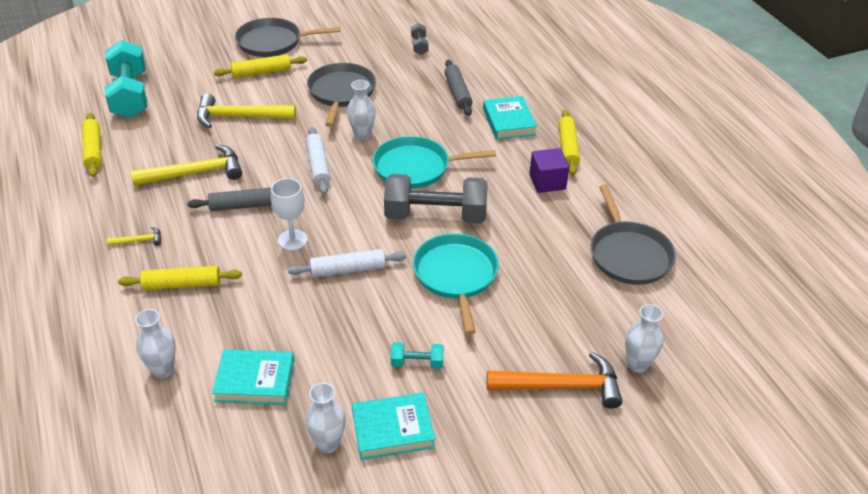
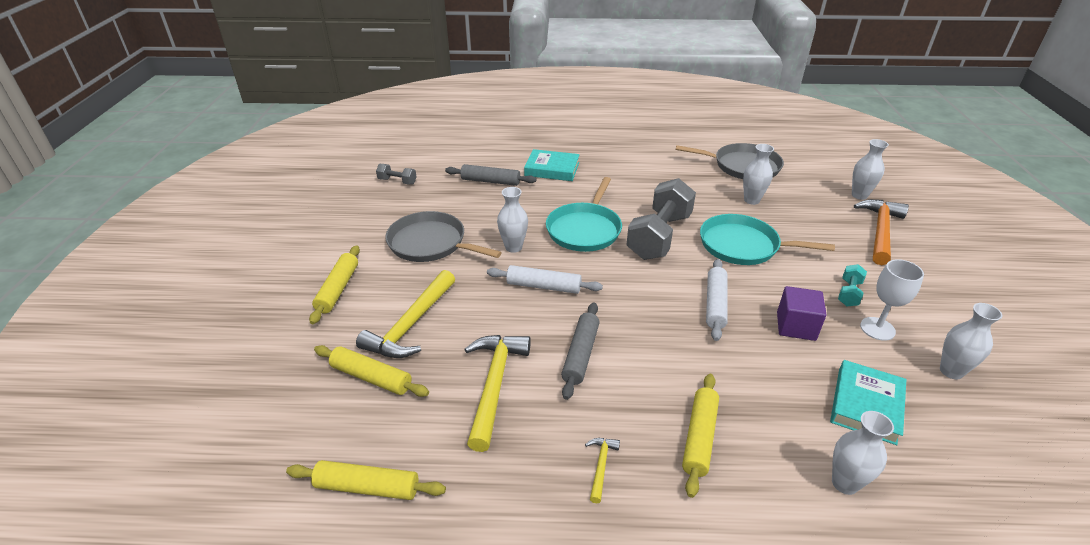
camera: 65 degrees left, 5 degrees down
(130, 95) = (268, 420): turquoise dumbbell -> none
(273, 42) = (286, 268): grey pan -> none
(292, 240) = (656, 331): white goblet -> white goblet (877, 329)
(393, 429) = (930, 327): turquoise book -> none
(547, 182) = (642, 174): purple cube -> purple cube (796, 326)
(553, 271) = (751, 200): none -> white vase
(568, 147) = (605, 154): yellow rolling pin -> yellow rolling pin (371, 377)

